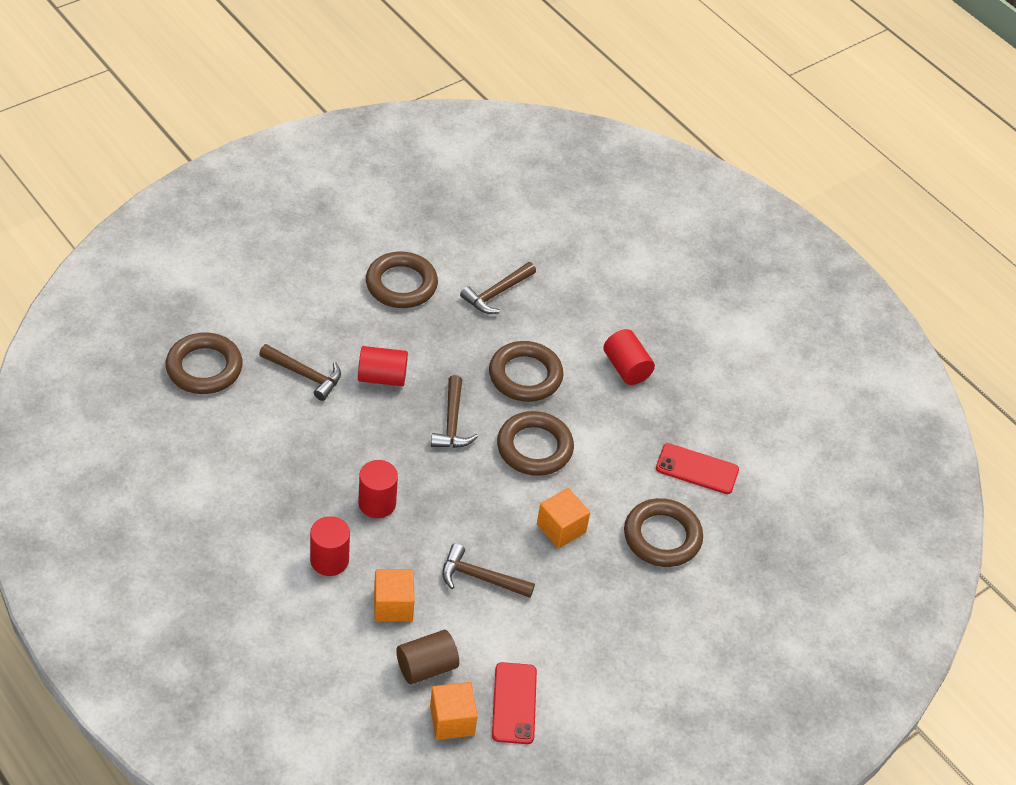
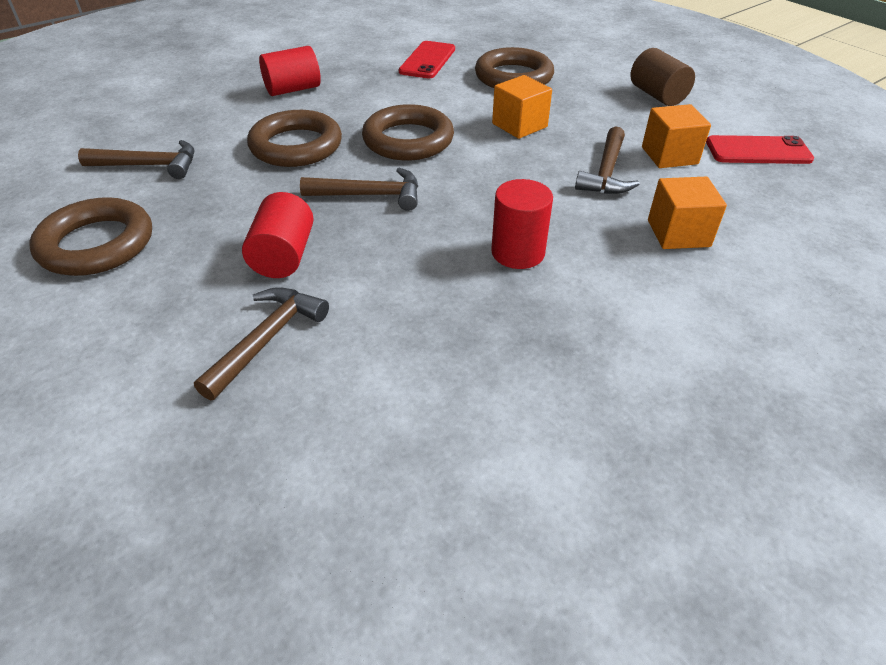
camera: 85 degrees left, 5 degrees down
(204, 368) = (225, 492): brown ring -> none
(329, 560) = (631, 292): red cylinder -> none
(426, 667) = (752, 206): brown cylinder -> brown cylinder (657, 95)
(452, 720) = (809, 188): orange cube -> orange cube (669, 155)
(497, 293) = (149, 165): brown hammer -> brown hammer turned 45 degrees counterclockwise

